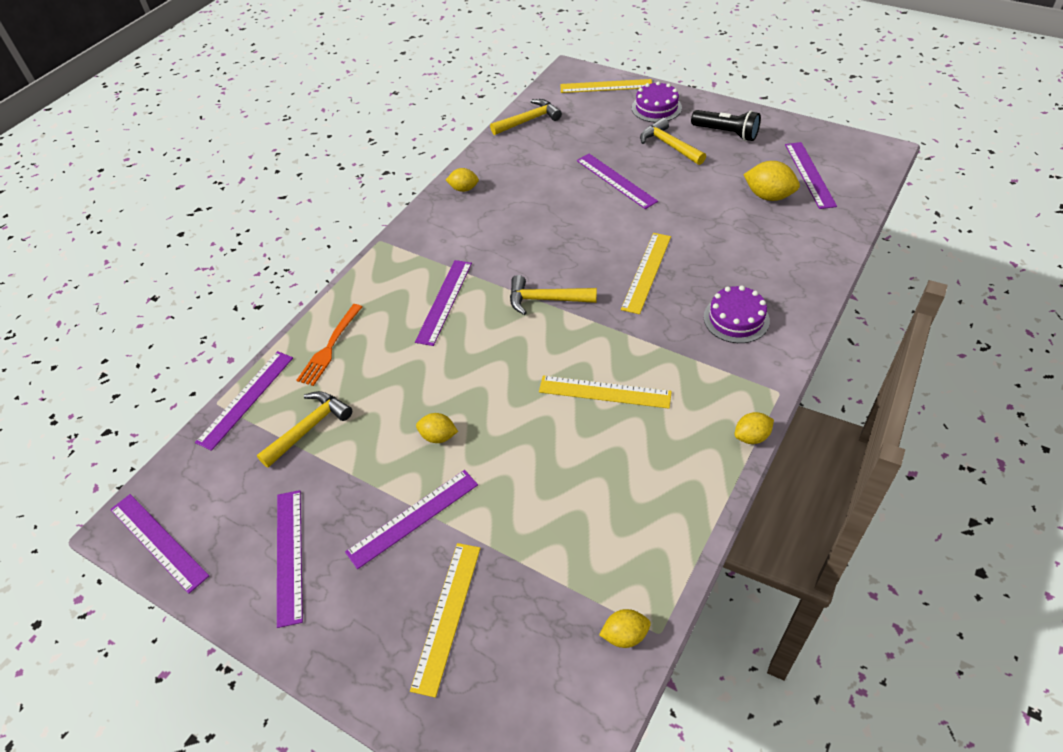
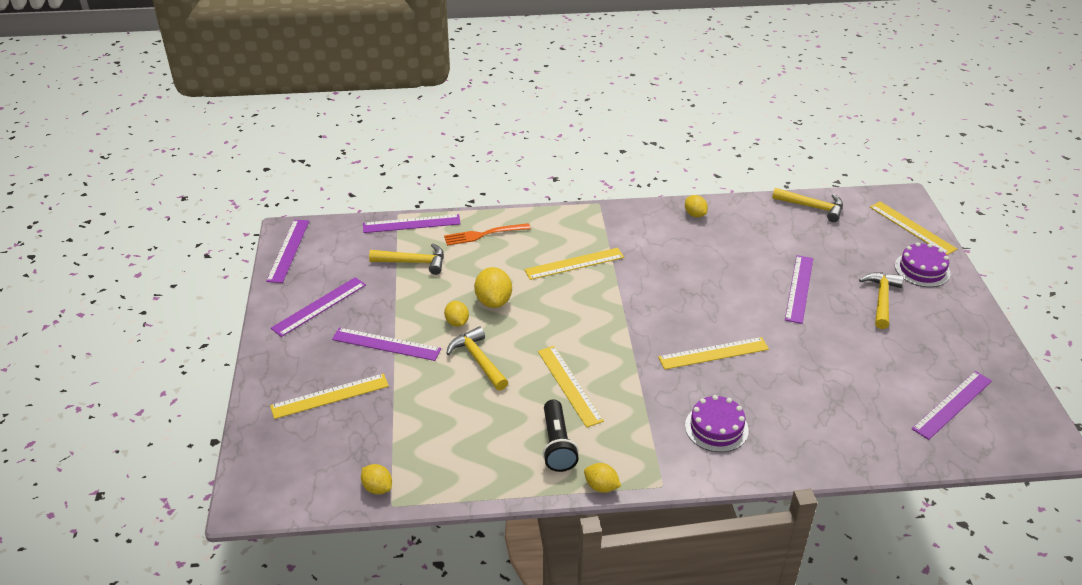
camera: 50 degrees right, 10 degrees down
(444, 301) = (574, 264): purple ruler -> yellow ruler
(545, 300) = (627, 312): yellow hammer -> yellow hammer (478, 360)
(726, 133) = (943, 327): black flashlight -> black flashlight (557, 445)
(768, 196) = (889, 388): yellow lemon -> yellow lemon (493, 301)

